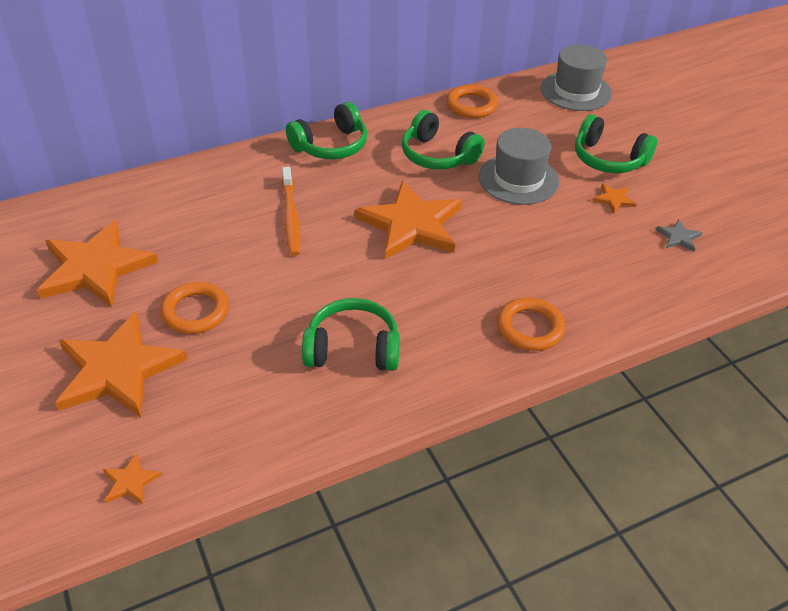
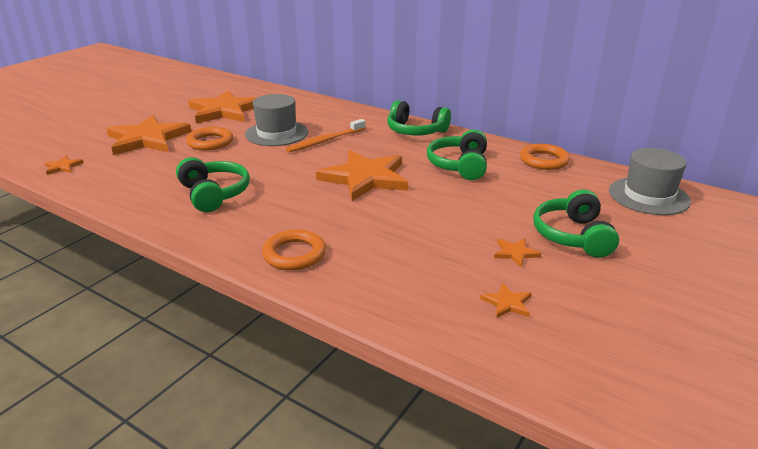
camera: 60 degrees right, 15 degrees down
(518, 179) = (477, 202): grey hat -> grey hat (276, 133)
(678, 237) = (507, 303): grey star -> orange star

